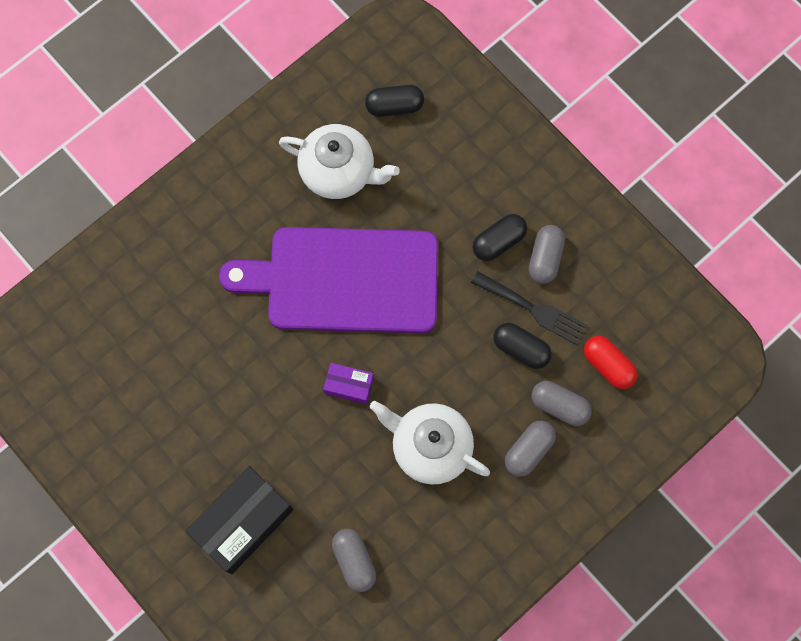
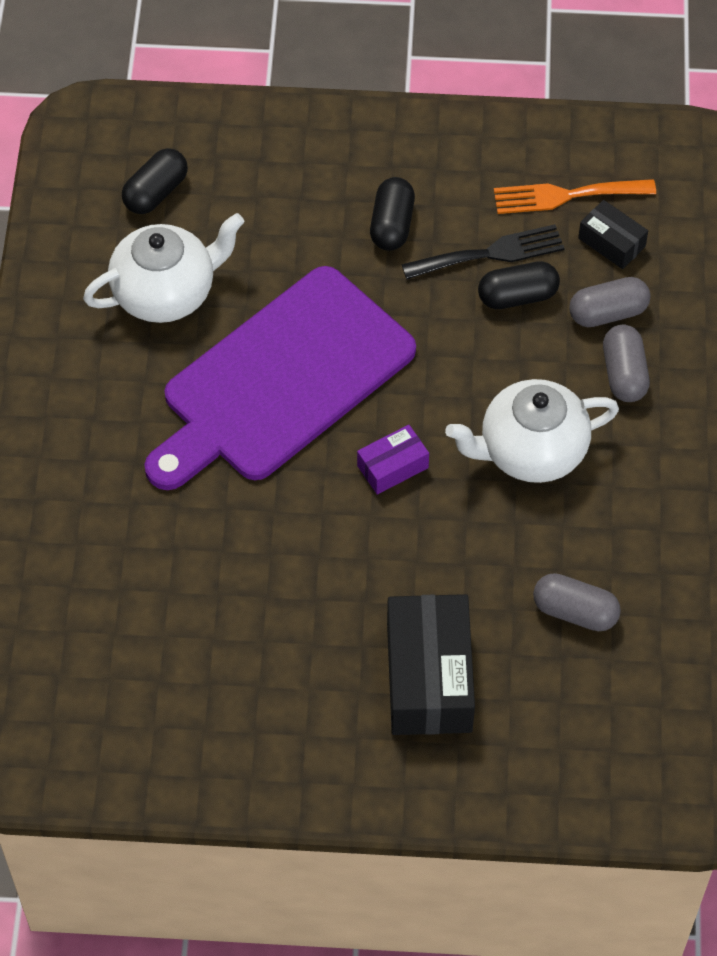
camera: 45 degrees left, 15 degrees down
(545, 258) = (451, 203): grey capsule -> none
(608, 365) = (611, 242): red capsule -> black box
(613, 313) = (566, 196): none -> orange fork

